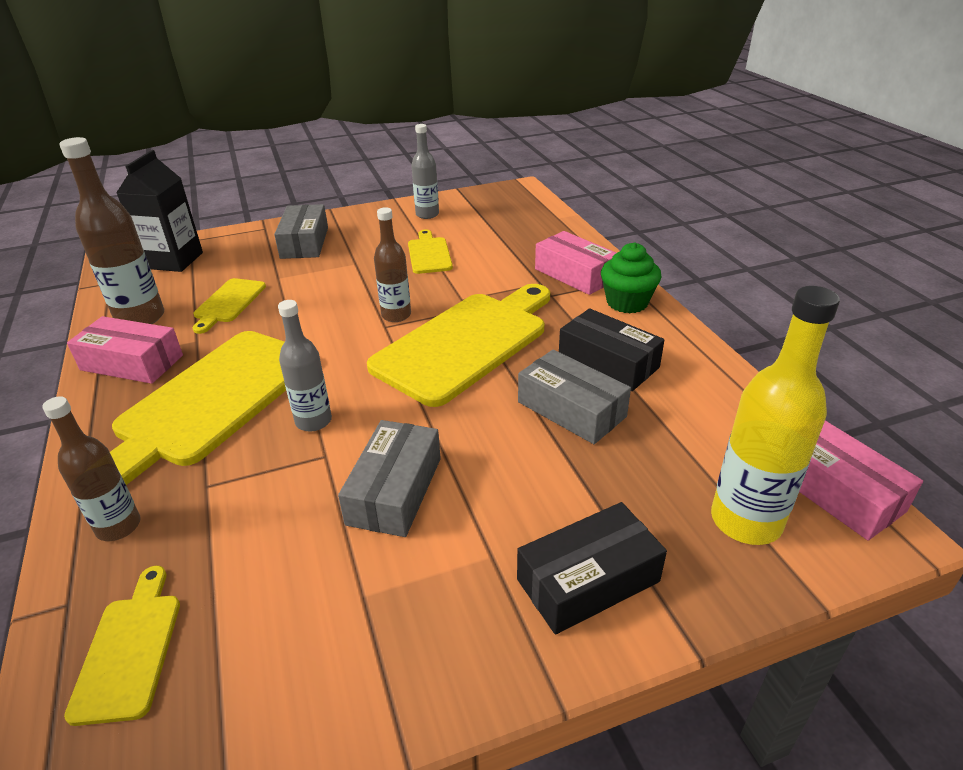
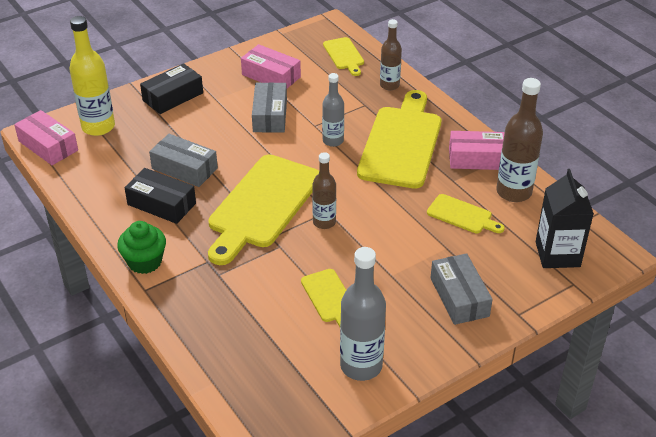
camera: 165 degrees right, 5 degrees up
(228, 303) = (462, 215): yellow cutting board -> yellow cutting board turned 120 degrees clockwise
(427, 214) = (361, 366): grey bottle -> grey bottle, size x1.59
(575, 274) = (189, 289): pink box -> pink box (271, 76)

